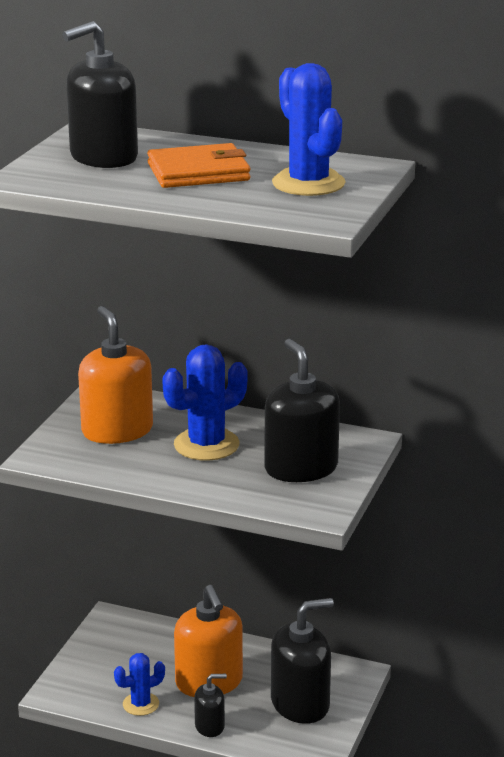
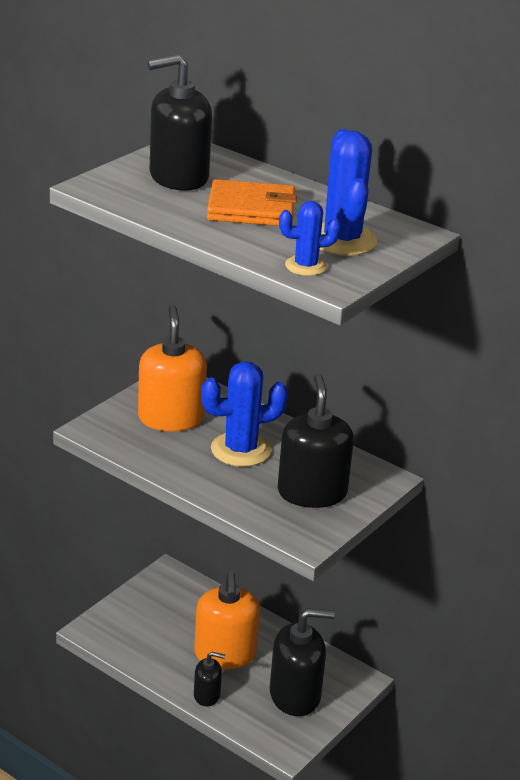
camera: 15 degrees right, 5 degrees up
(141, 704) = (157, 659): blue cactus -> blue cactus (306, 266)

